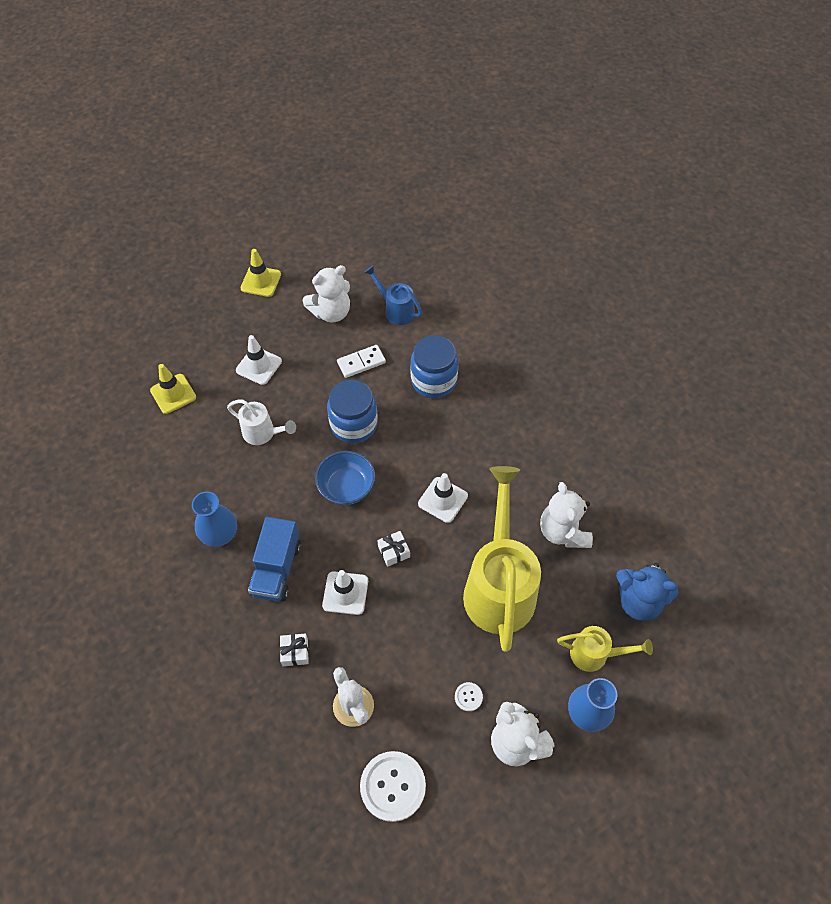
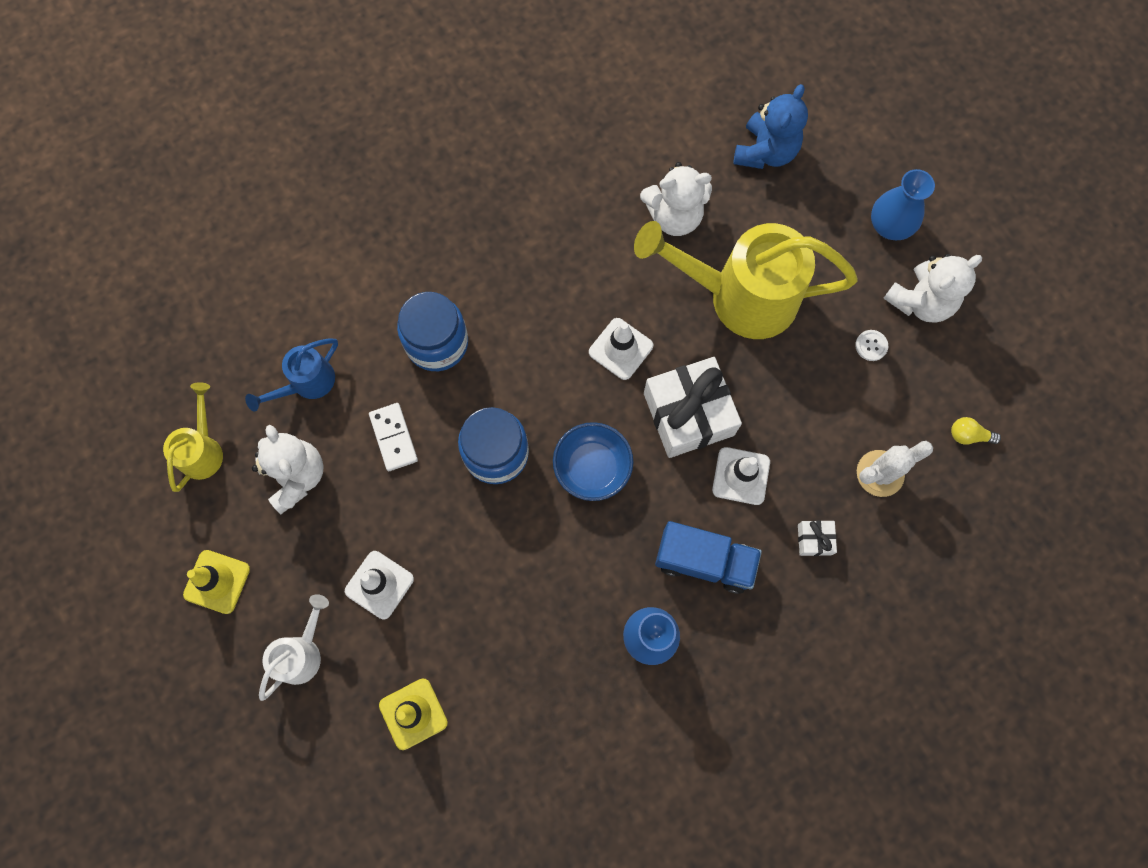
camera: 85 degrees left, 15 degrees up
(262, 433) = (497, 579): white watering can -> white watering can (302, 653)
(393, 786) = (968, 435): white button -> yellow light bulb
(394, 551) = (688, 414): white gift -> white gift, size x2.31
(594, 654) = (825, 207): yellow watering can -> yellow watering can (203, 450)

